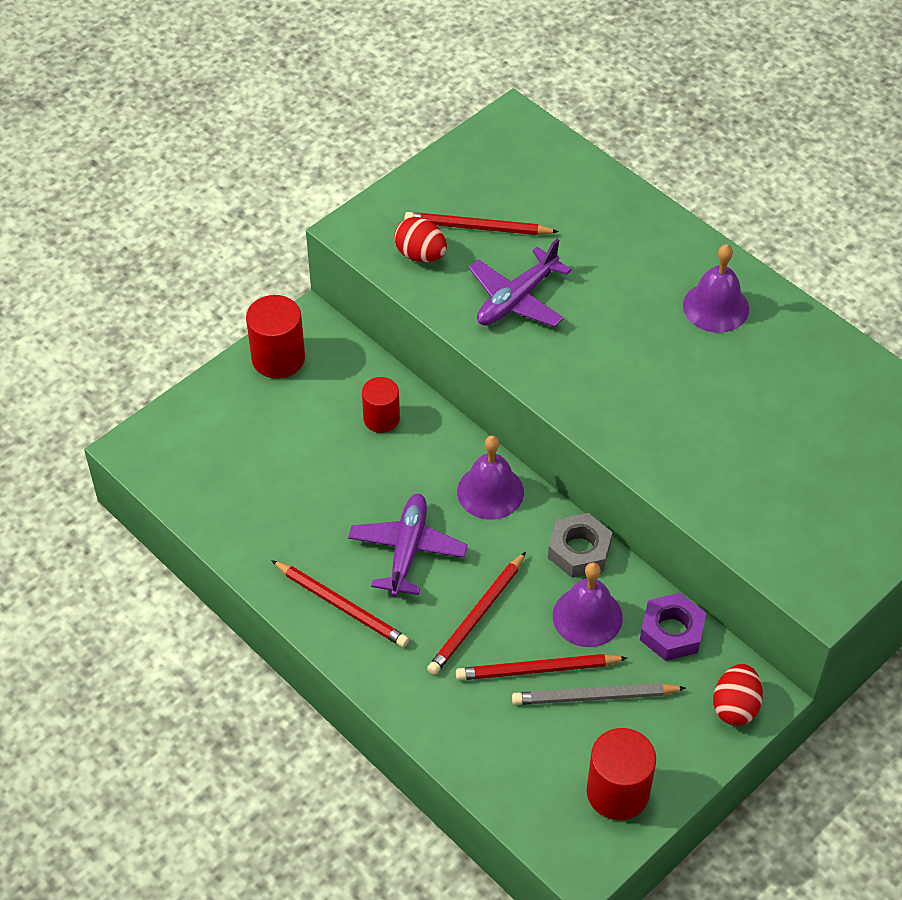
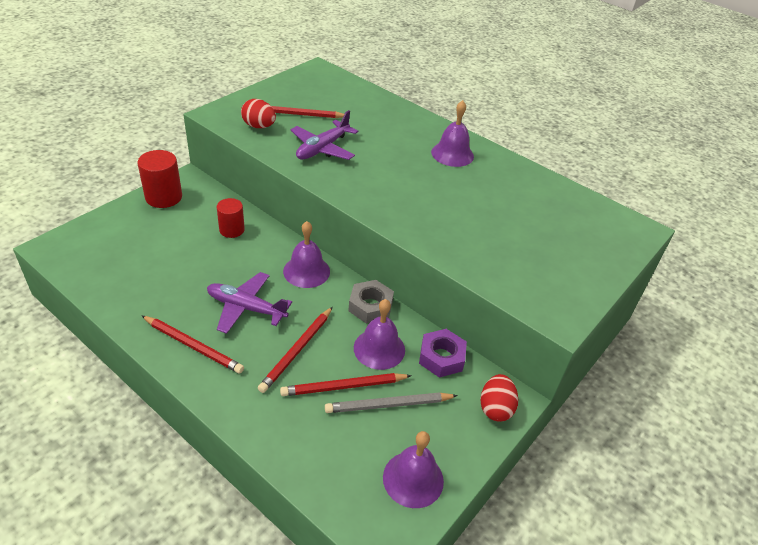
camera: 10 degrees left, 10 degrees down
(407, 550) = (246, 308): purple plane -> purple plane turned 75 degrees counterclockwise
(617, 792) = (413, 479): red cylinder -> purple bell

